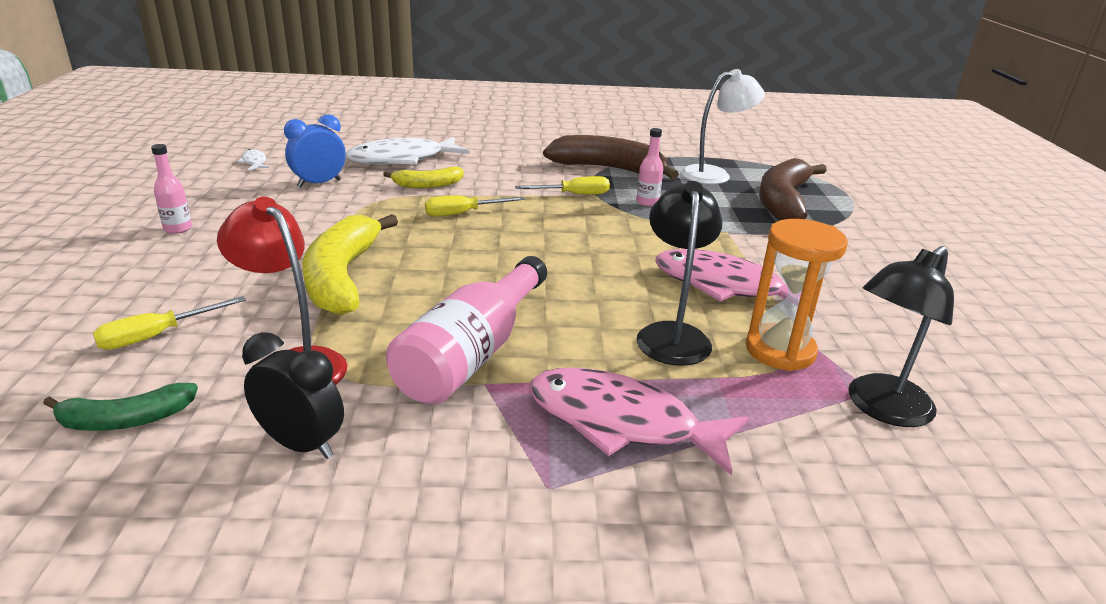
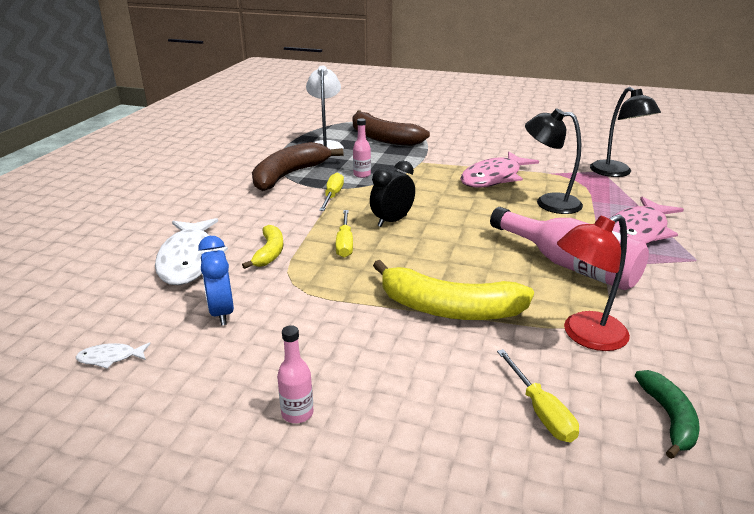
camera: 70 degrees left, 0 degrees up
(301, 444) = (680, 335): black clock -> black clock (392, 221)
(780, 350) = (566, 181): orange hourglass -> none

